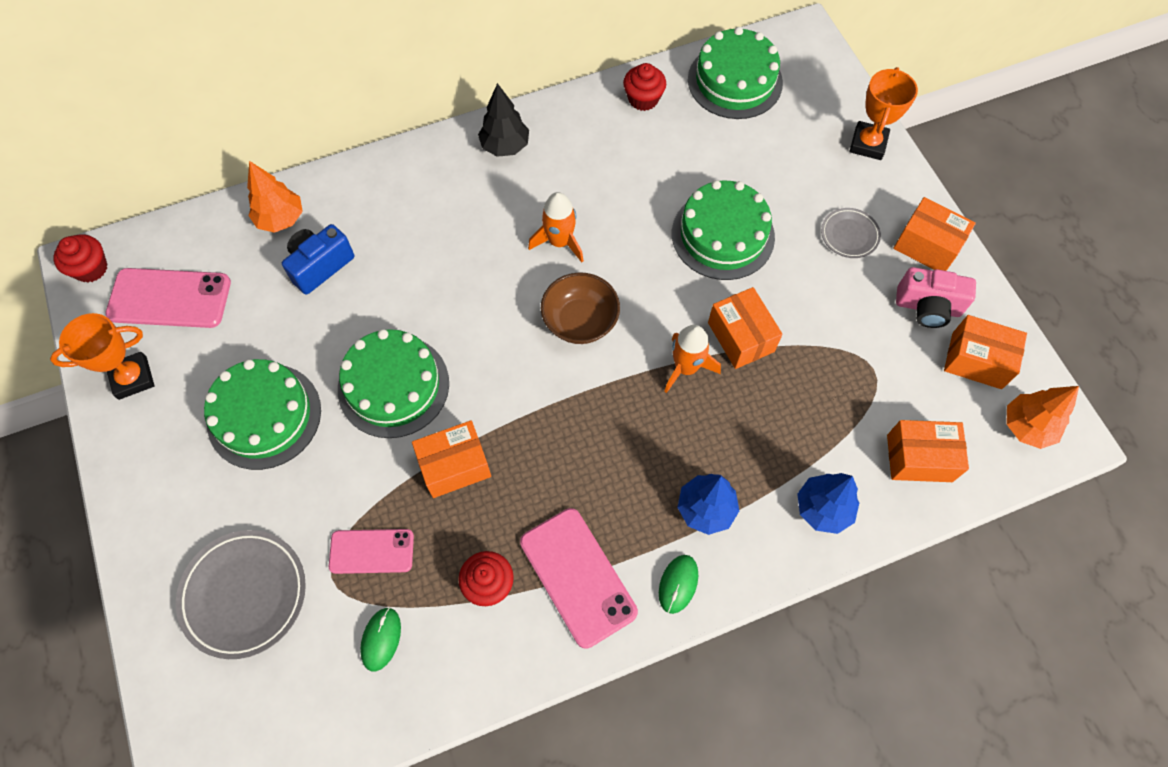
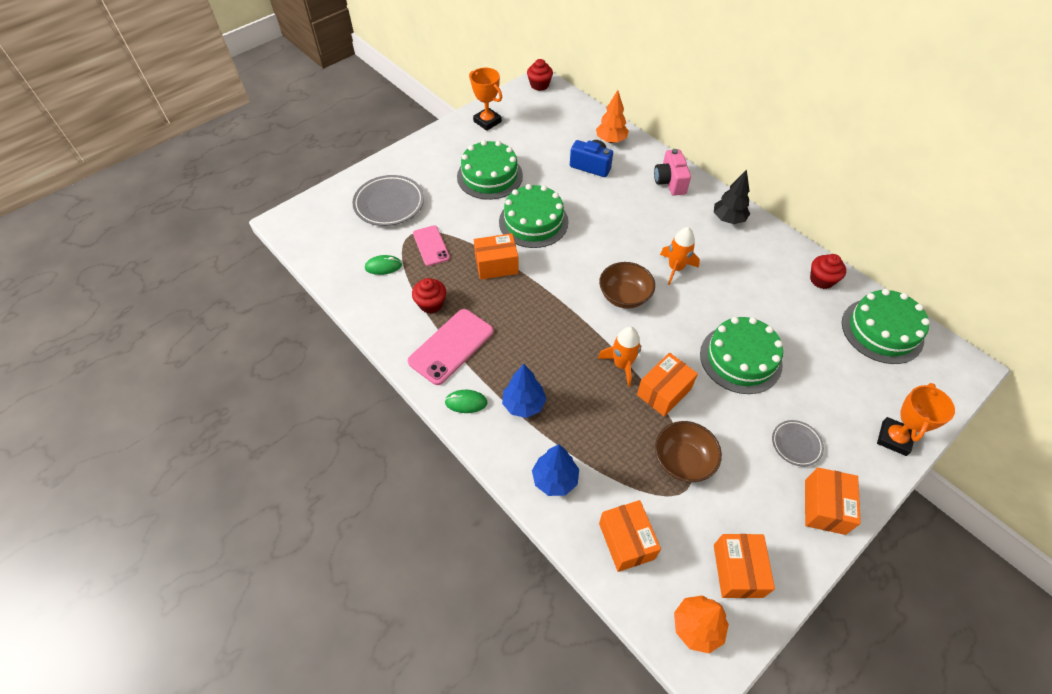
camera: 70 degrees right, 10 degrees down
(169, 298) = (538, 117): pink phone -> none
(455, 466) = (496, 265): orange box -> orange box turned 60 degrees counterclockwise
(837, 357) = (683, 461): none -> brown bowl
(868, 144) = (894, 438): orange trophy -> orange trophy turned 60 degrees counterclockwise
(927, 307) = (765, 519): pink camera -> pink camera (670, 182)

